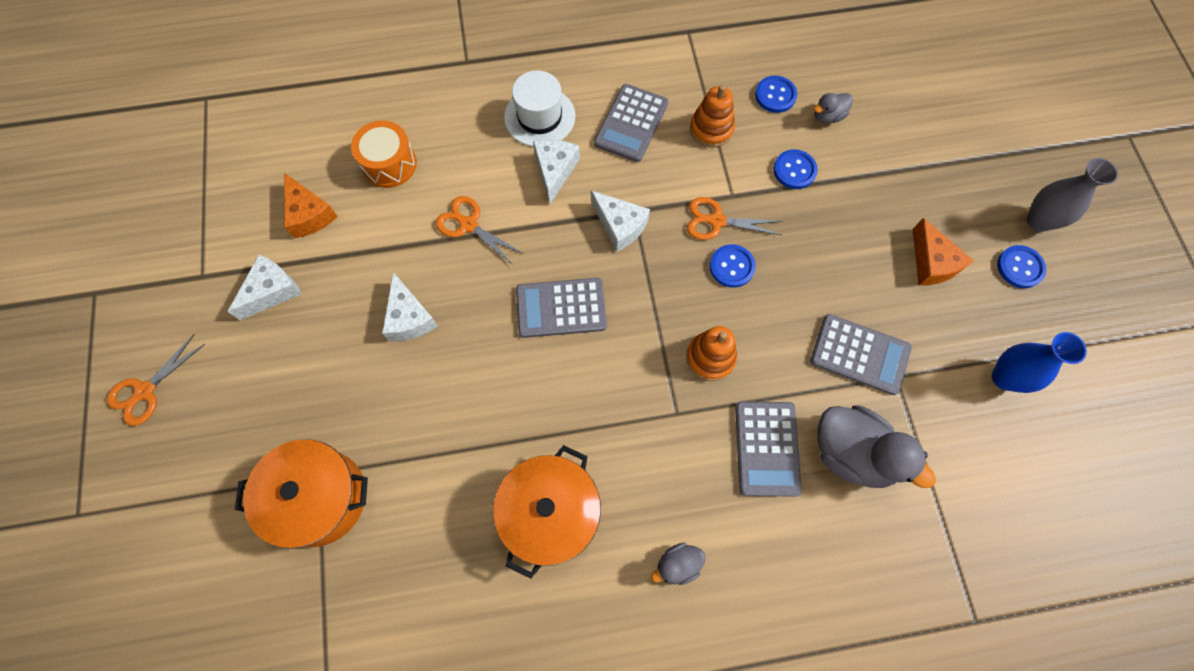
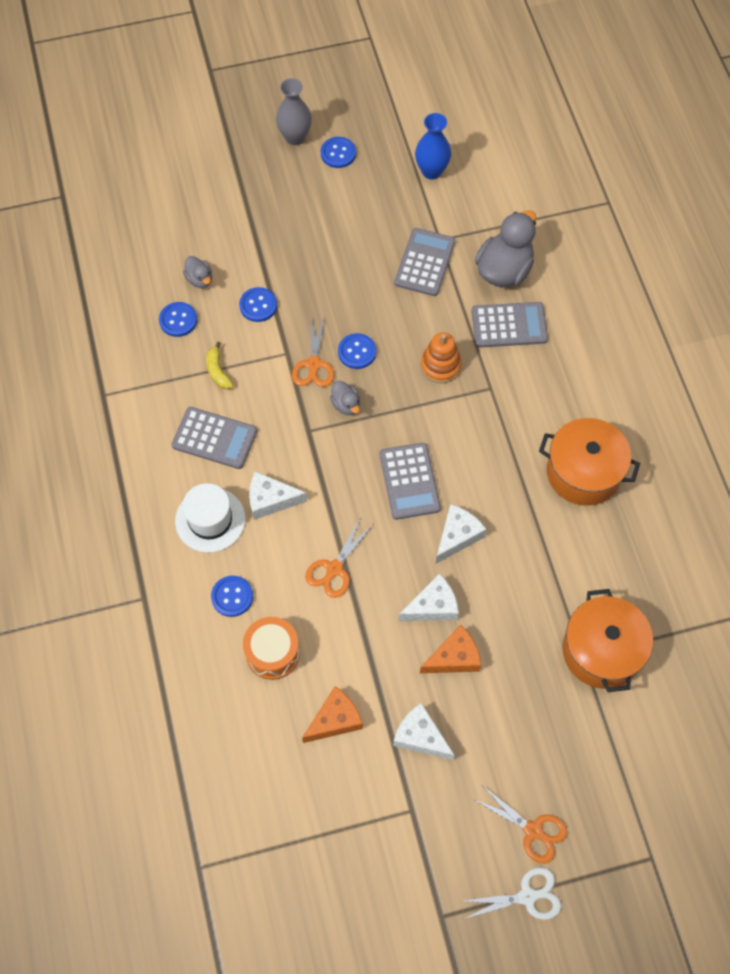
camera: 95 degrees left, 5 degrees down
(83, 376) = (527, 896): none -> white scissors
(454, 132) = (232, 596): none -> blue button
(620, 226) = (325, 440): white cheese -> white cheese (457, 536)
(677, 565) = (605, 382): grey duck -> grey duck (346, 404)
(711, 129) = (218, 371): orange stacking toy -> yellow banana
(931, 263) = (340, 211): orange cheese -> orange cheese (454, 657)

